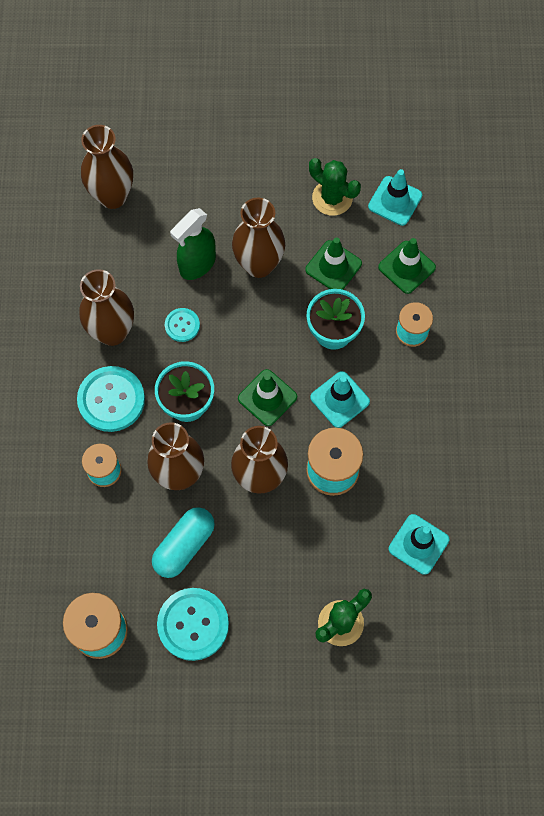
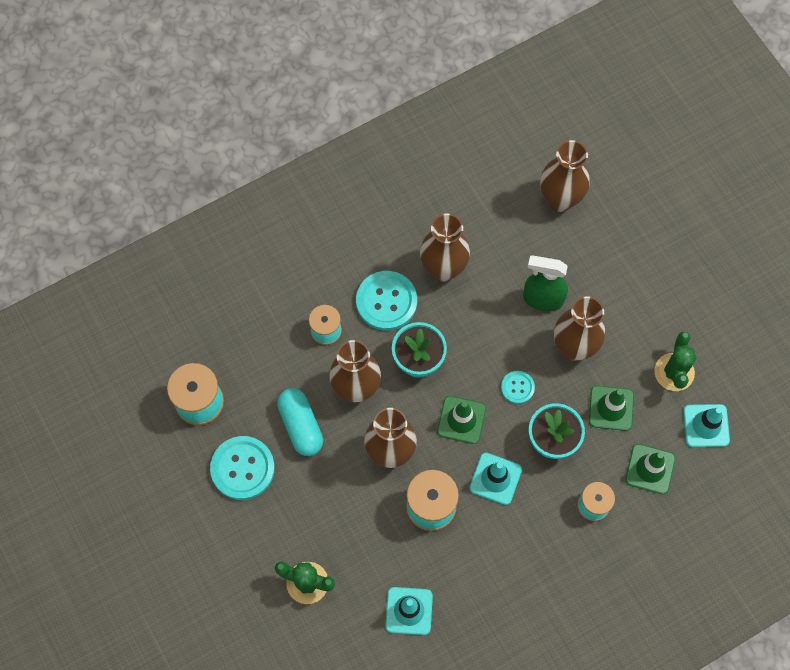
camera: 60 degrees right, 0 degrees up
(182, 325) = (482, 318): turquoise button -> turquoise button (517, 387)
(184, 546) = (301, 426): turquoise capsule -> turquoise capsule turned 60 degrees clockwise

